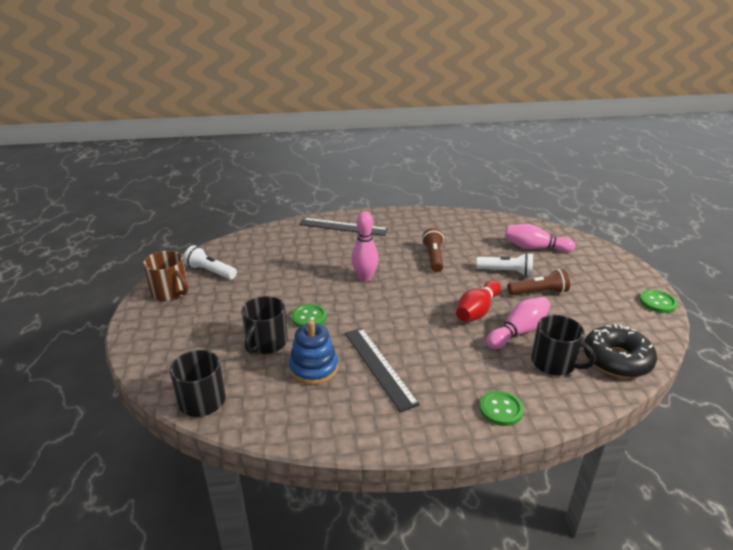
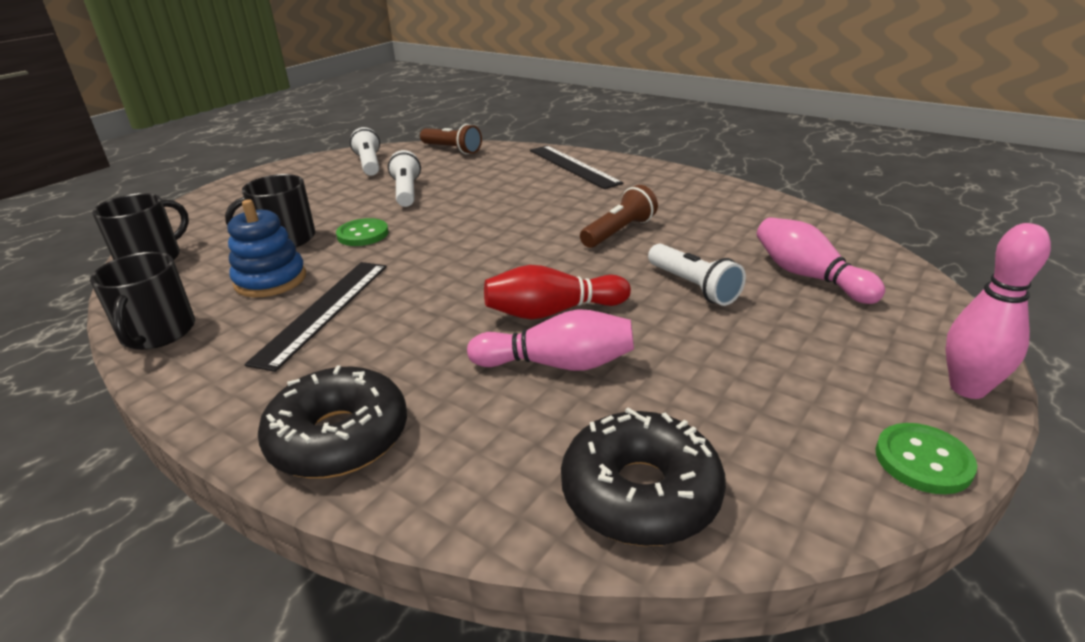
camera: 45 degrees right, 0 degrees up
(170, 292) = (308, 169): brown mug -> none
(278, 280) = (406, 192): none -> white flashlight
(365, 278) = (492, 221): pink bowling pin -> pink bowling pin (967, 388)
(501, 409) = (339, 437): green button -> black donut
(539, 292) = (695, 333): brown flashlight -> brown flashlight (452, 149)
(554, 363) = (526, 431): black mug -> black mug (158, 333)

